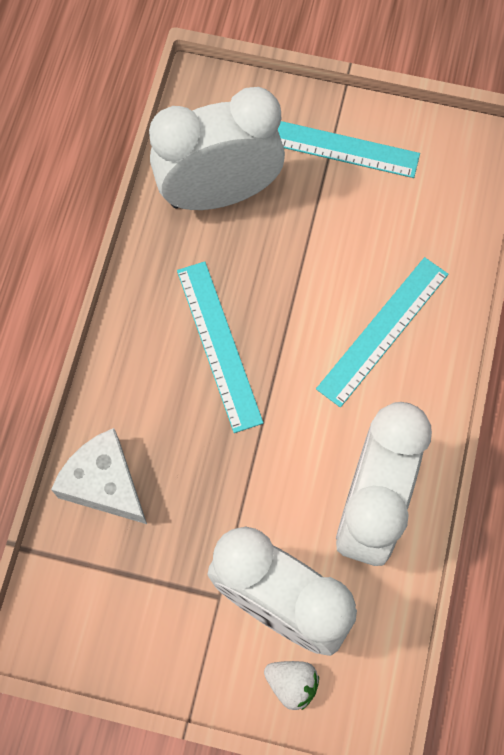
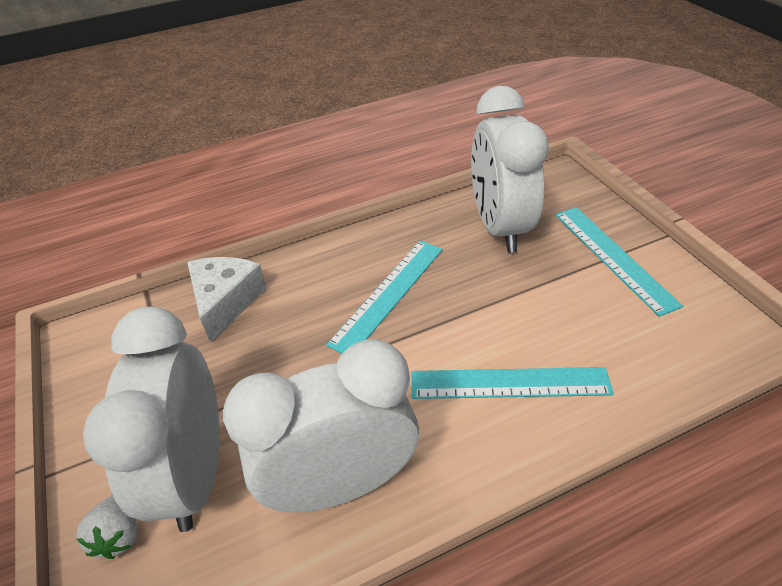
camera: 55 degrees right, 25 degrees down
(219, 193) = (499, 227): white clock -> white clock turned 135 degrees counterclockwise

